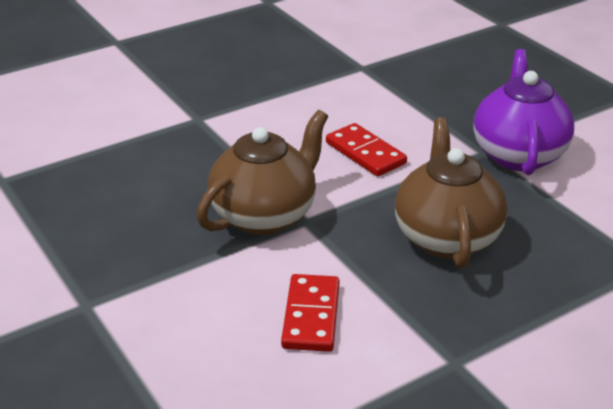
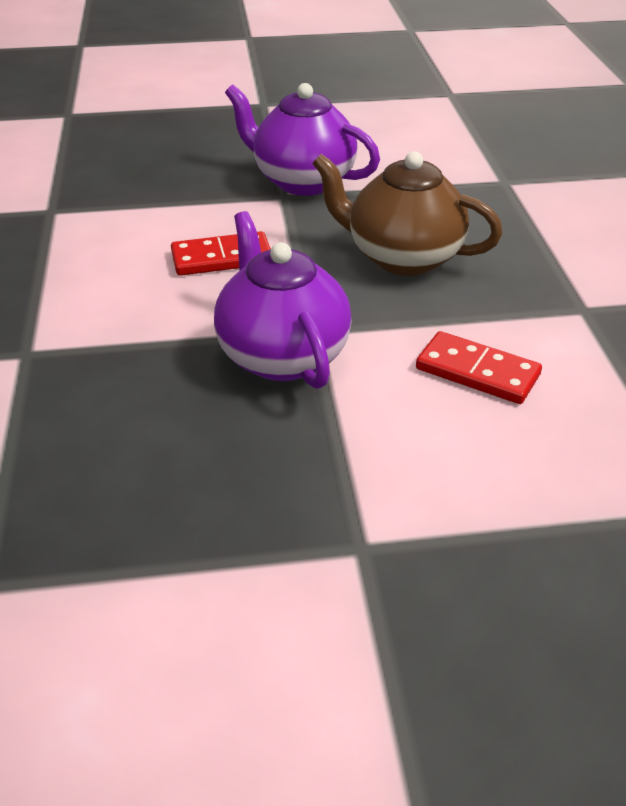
camera: 65 degrees left, 5 degrees up
(265, 215) = (282, 355): brown teapot -> purple teapot

